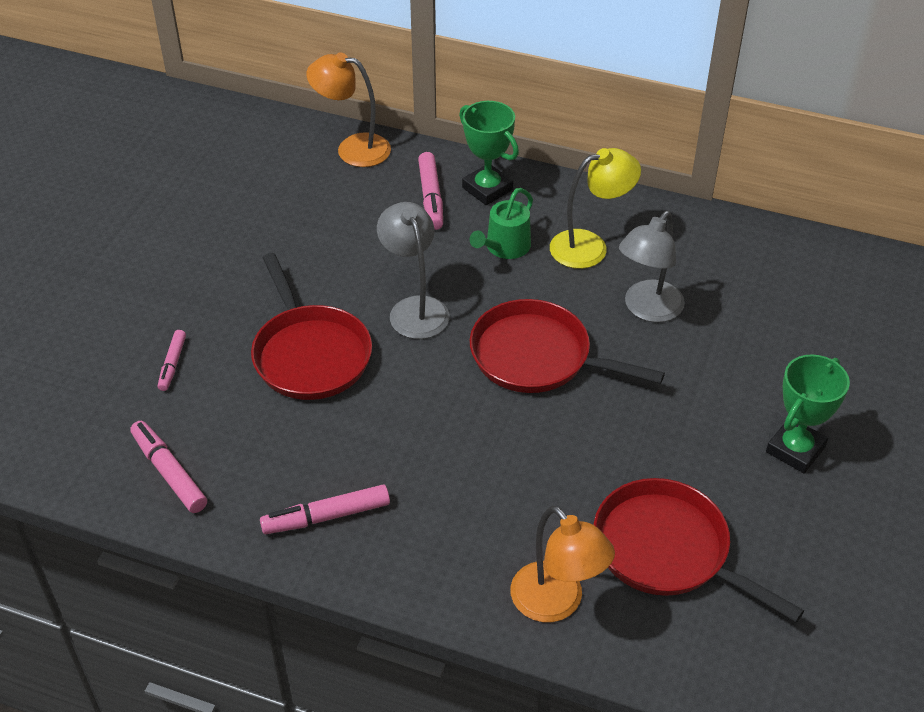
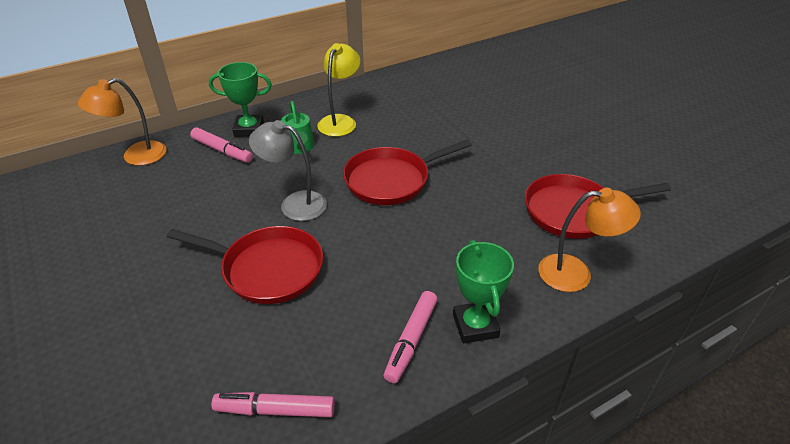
camera: 50 degrees left, 5 degrees down
(172, 364) = (178, 347): pink marker -> none
(647, 309) = (407, 128): grey lamp -> none
(795, 449) = (548, 137): green trophy -> green trophy (475, 325)

